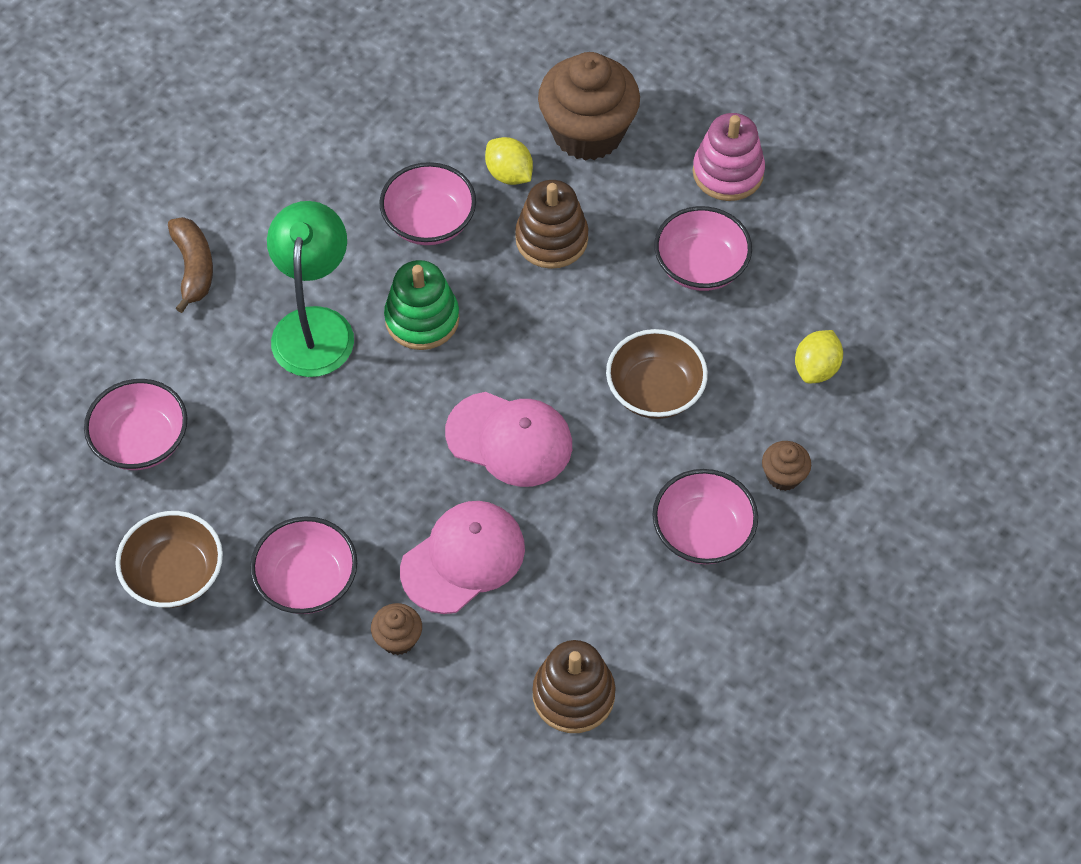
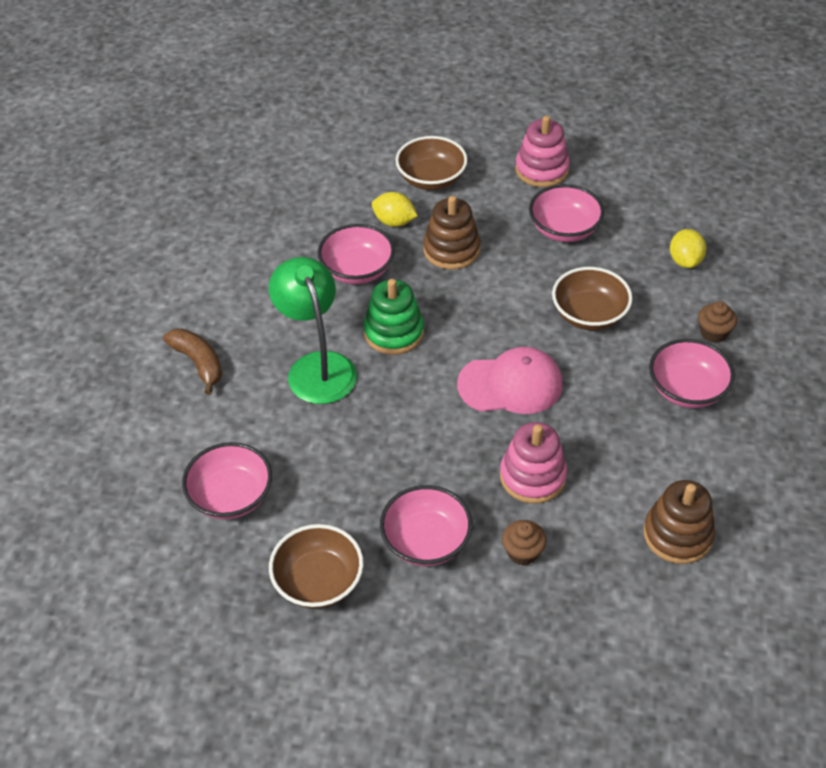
camera: 25 degrees left, 10 degrees down
(463, 559) = (532, 476): pink cap -> pink stacking toy
(587, 132) = (431, 179): brown cupcake -> brown bowl

